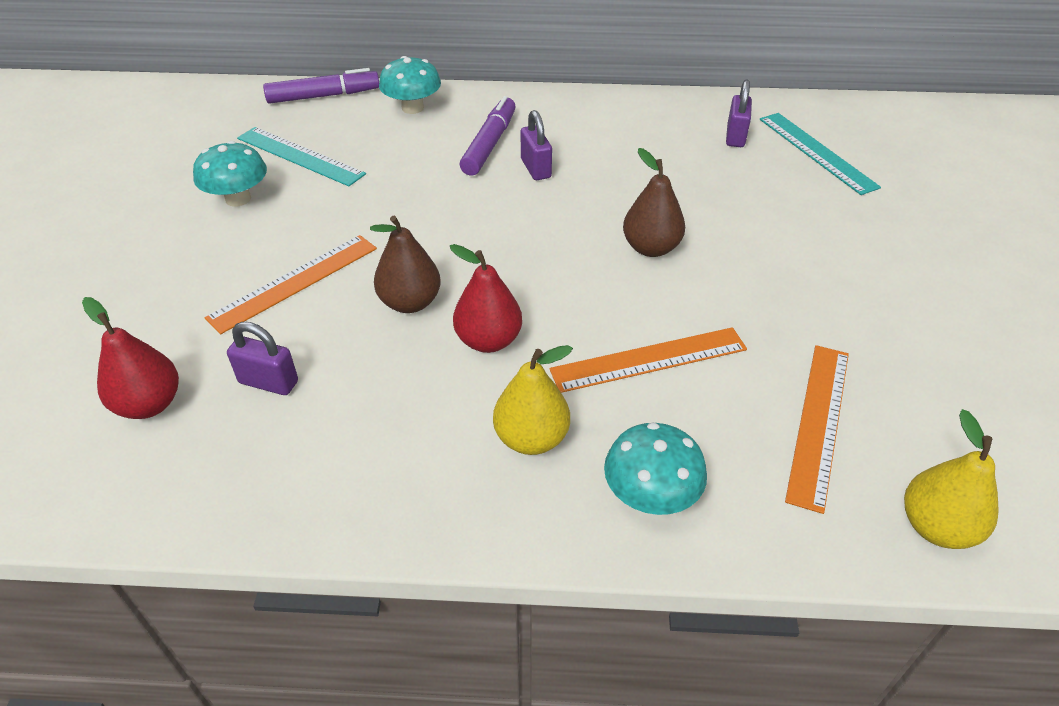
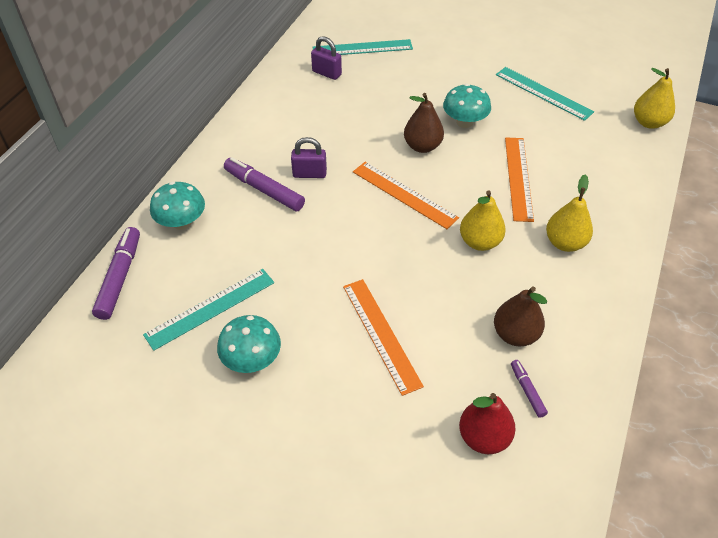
camera: 70 degrees left, 5 degrees up
(229, 436) = (527, 390): none -> purple marker
(268, 382) = (482, 363): purple padlock -> none
(410, 302) = (429, 272): brown pear -> brown pear (515, 334)
(488, 340) = (480, 242): red pear -> yellow pear
(650, 495) = (613, 207): turquoise mushroom -> turquoise mushroom (464, 122)
(819, 423) = (581, 133): orange ruler -> orange ruler (404, 194)
(888, 356) = (543, 93): none -> turquoise ruler

